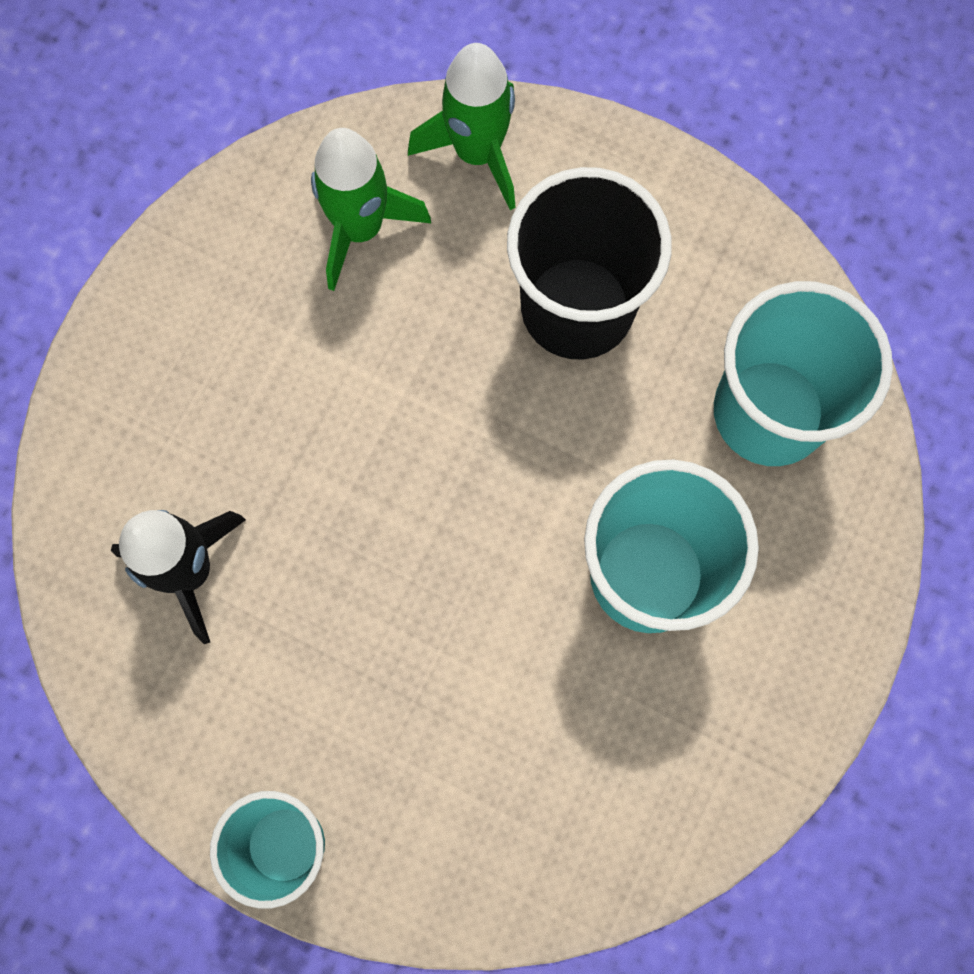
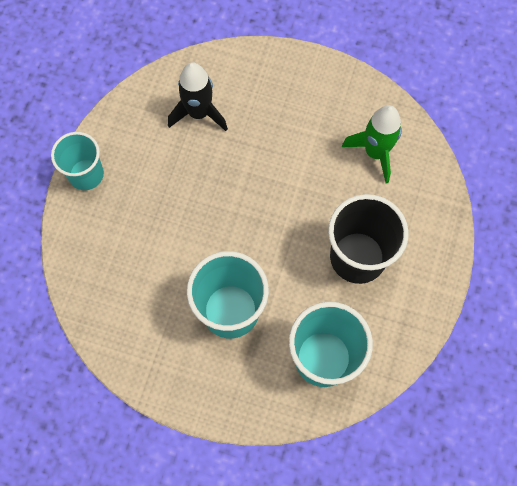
camera: 80 degrees right, 5 degrees down
(477, 153) = (427, 198): green rocket -> none

